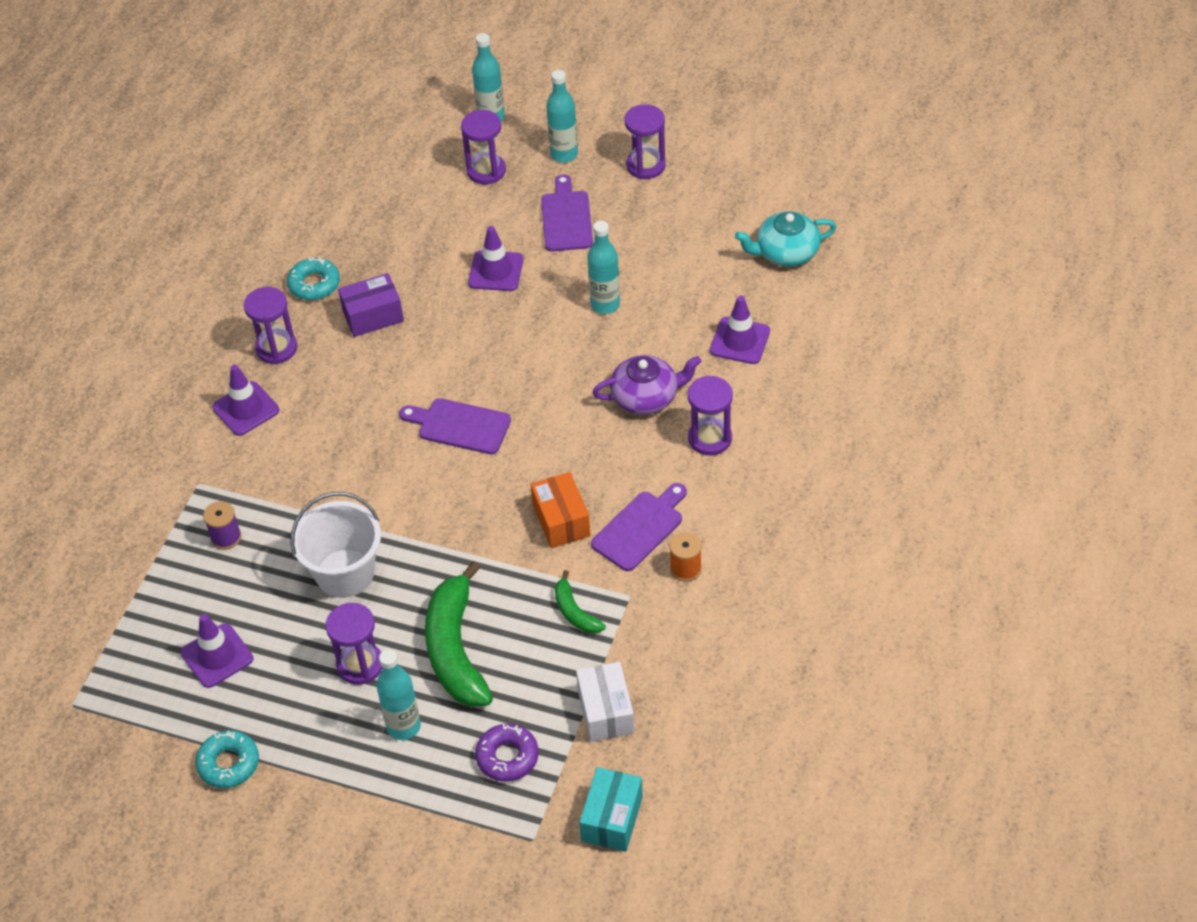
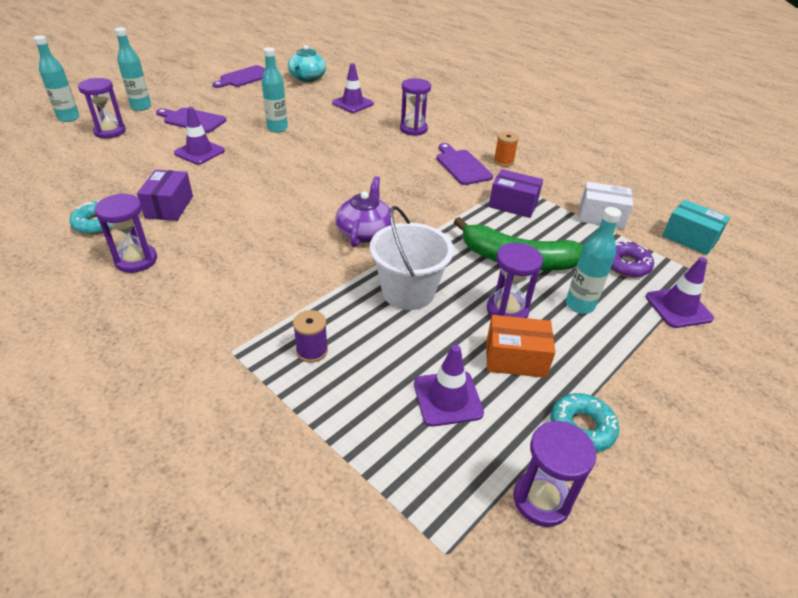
camera: 70 degrees left, 10 degrees down
(246, 409) = (179, 296): purple traffic cone -> purple traffic cone (678, 308)
(460, 426) = (316, 201): purple cutting board -> purple cutting board (244, 77)
(561, 520) = (434, 188): orange box -> orange box (515, 358)
(575, 612) = (513, 205): green banana -> purple box
(646, 165) = (190, 90): purple hourglass -> purple hourglass (541, 500)
(646, 397) = (363, 137): purple teapot -> purple teapot (365, 232)

